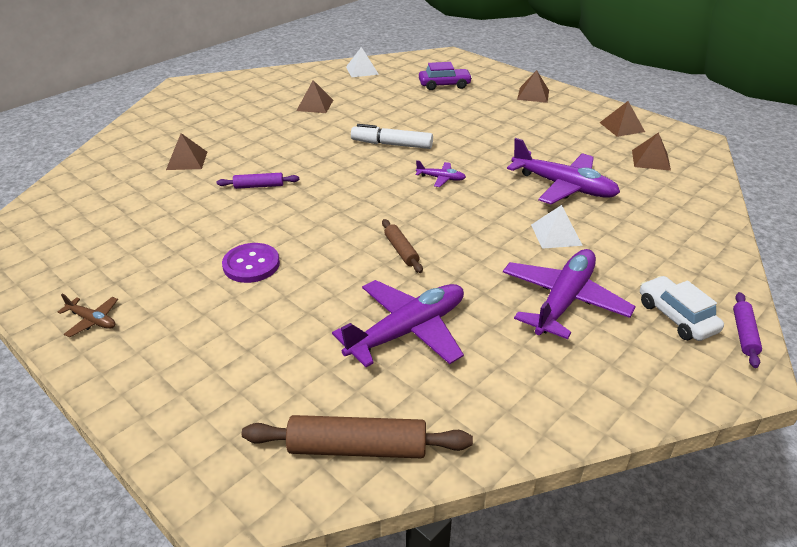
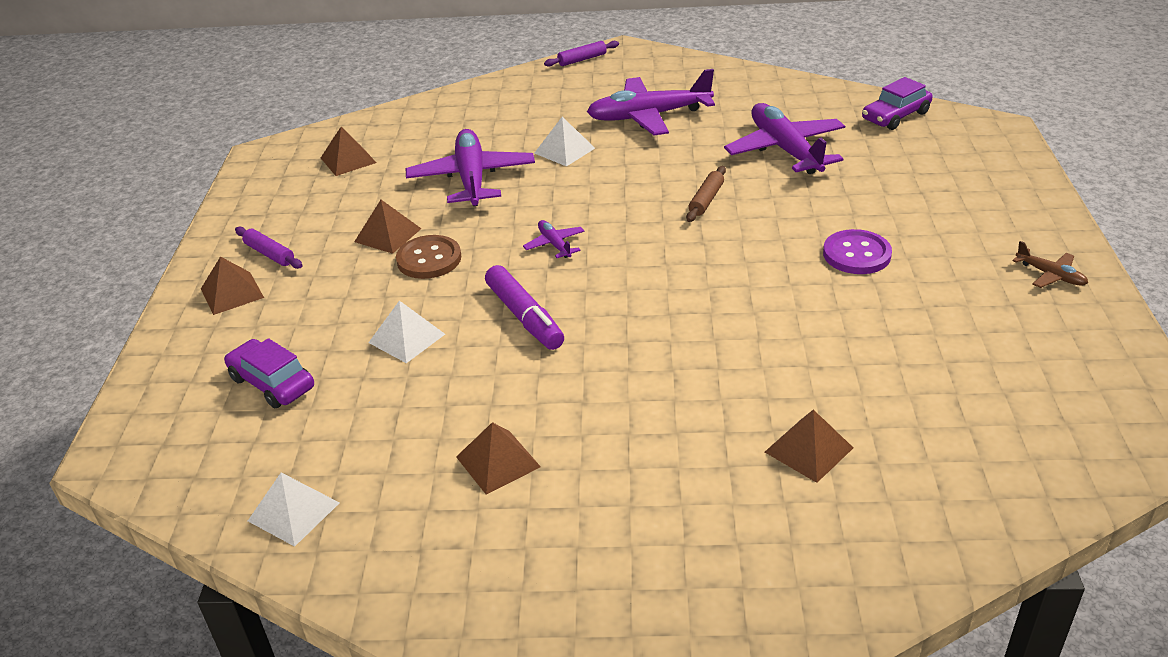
camera: 130 degrees left, 0 degrees up
(92, 321) = (1050, 275): brown plane -> brown plane turned 150 degrees clockwise
(259, 186) = (755, 344): purple rolling pin -> purple rolling pin (270, 254)
(357, 448) = (895, 116): brown rolling pin -> purple car
(391, 144) = (524, 317): white marker -> purple marker
(408, 331) = (785, 149): purple plane -> purple plane turned 60 degrees clockwise
(426, 116) = (406, 338): none -> white pyramid
(486, 142) = (429, 259): none -> brown button
(622, 127) = (276, 200): brown pyramid -> brown pyramid (387, 235)
(676, 317) = (599, 80): white car -> none

